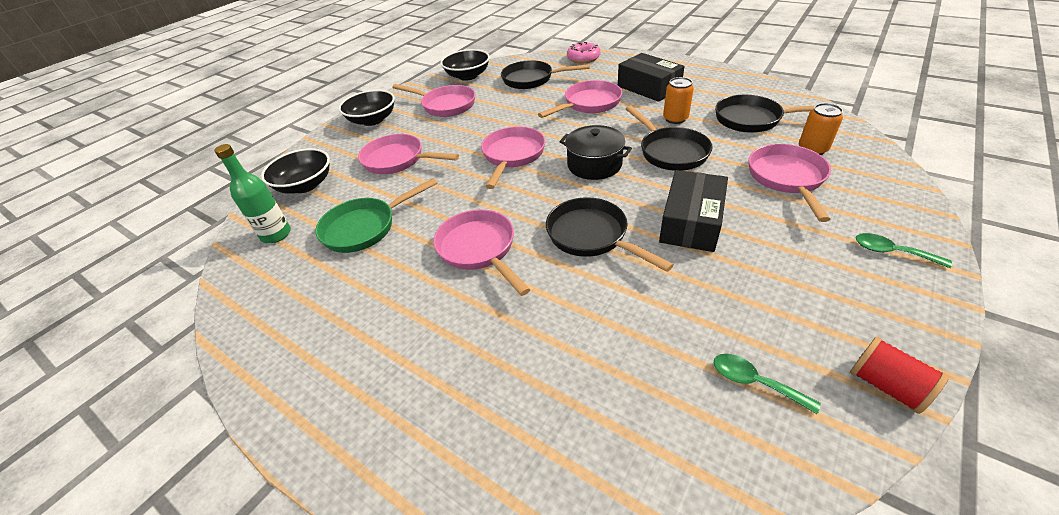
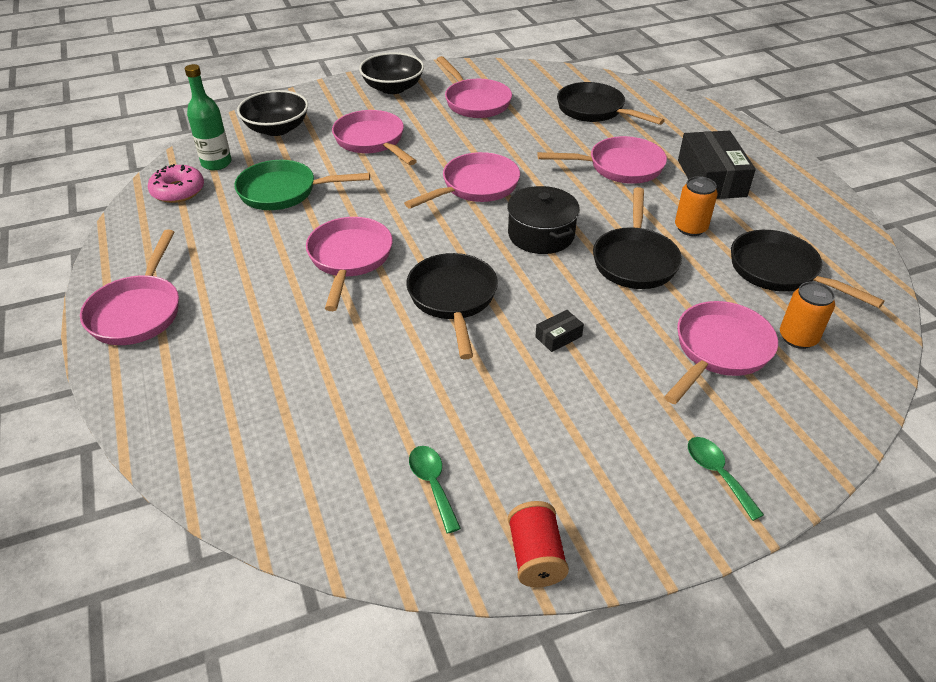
camera: 30 degrees right, 0 degrees up
(331, 401) = (138, 311): none -> pink pan
(468, 76) = (534, 77): black bowl -> none
(583, 58) = (684, 108): pink donut -> pink donut (178, 191)
(691, 222) = (558, 336): black box -> black box, size x0.43

